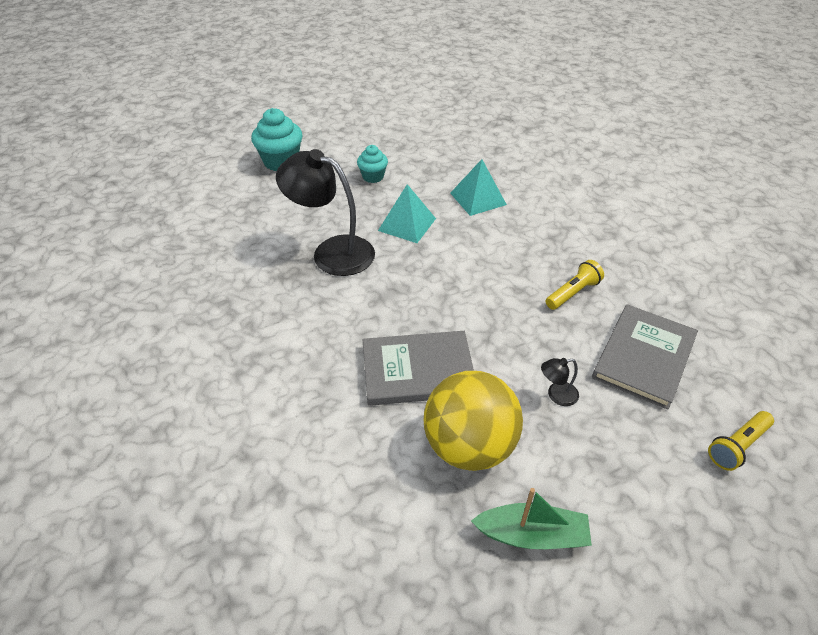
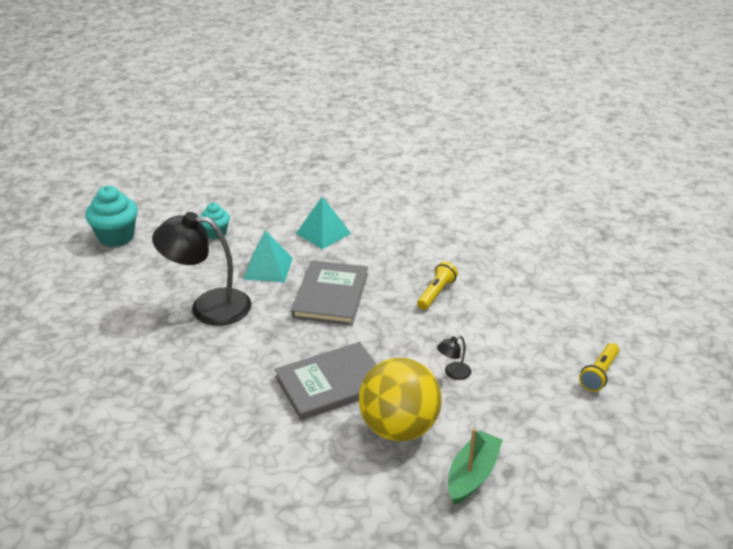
camera: 20 degrees left, 10 degrees down
(532, 535) = (472, 475): green boat -> green boat turned 45 degrees counterclockwise
(644, 357) = (510, 329): grey book -> grey book (331, 295)

